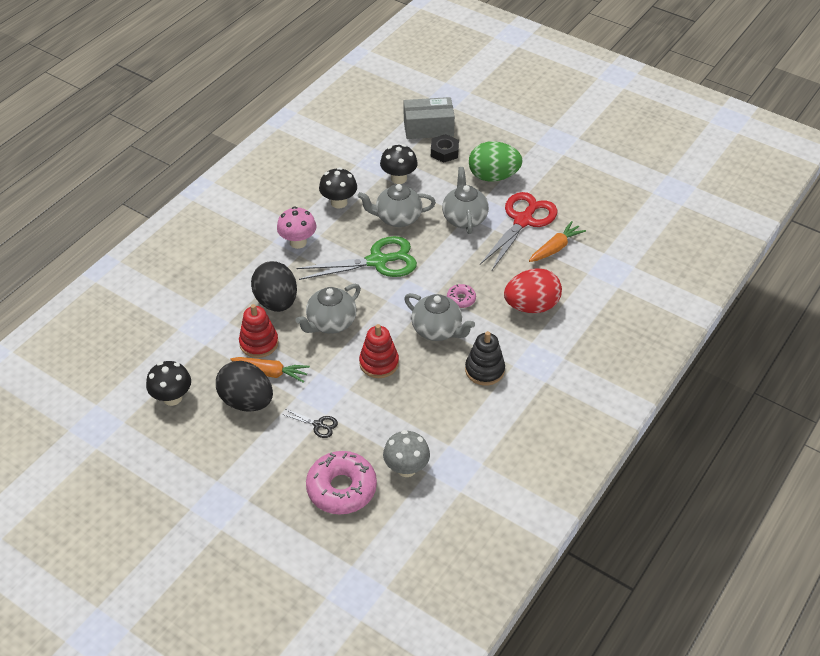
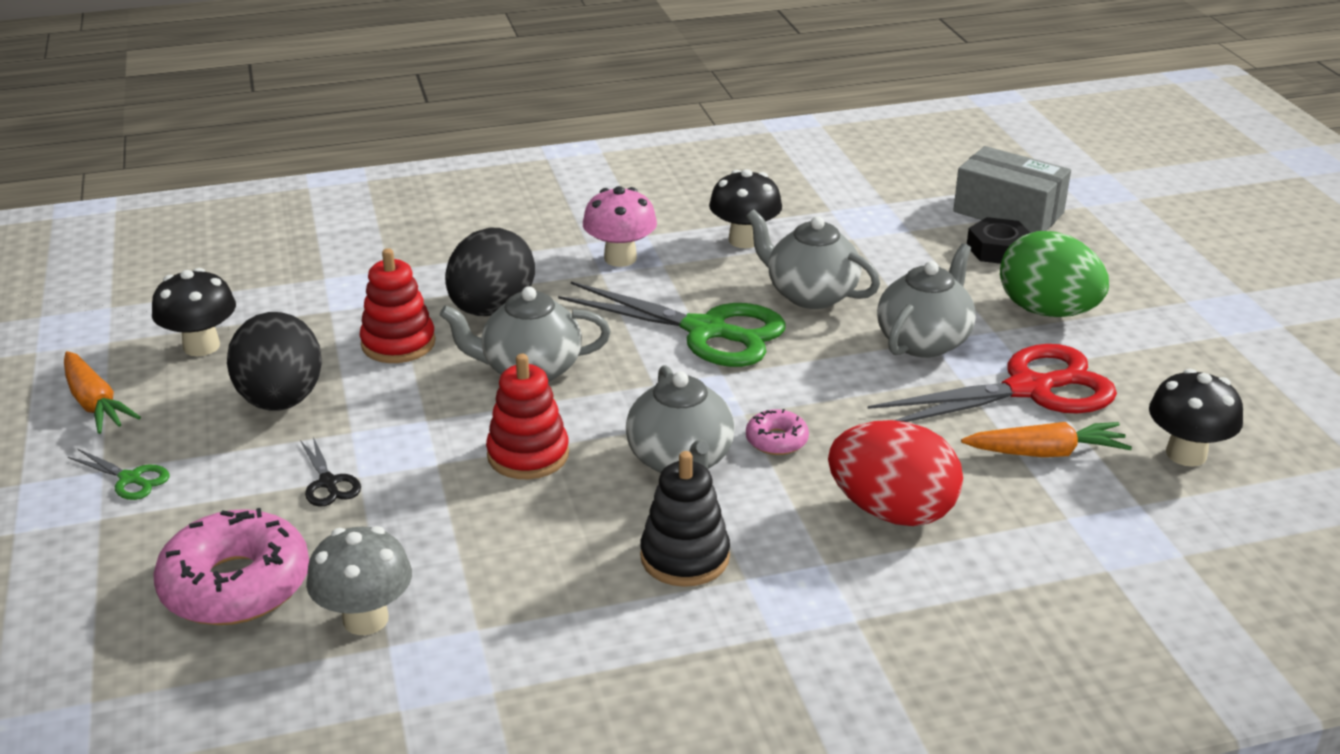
camera: 40 degrees right, 15 degrees down
(235, 476) = (130, 479): none -> green scissors
(271, 373) = (362, 385): orange carrot -> orange carrot (95, 403)
(399, 178) = (877, 250): black mushroom -> black mushroom (1186, 454)

